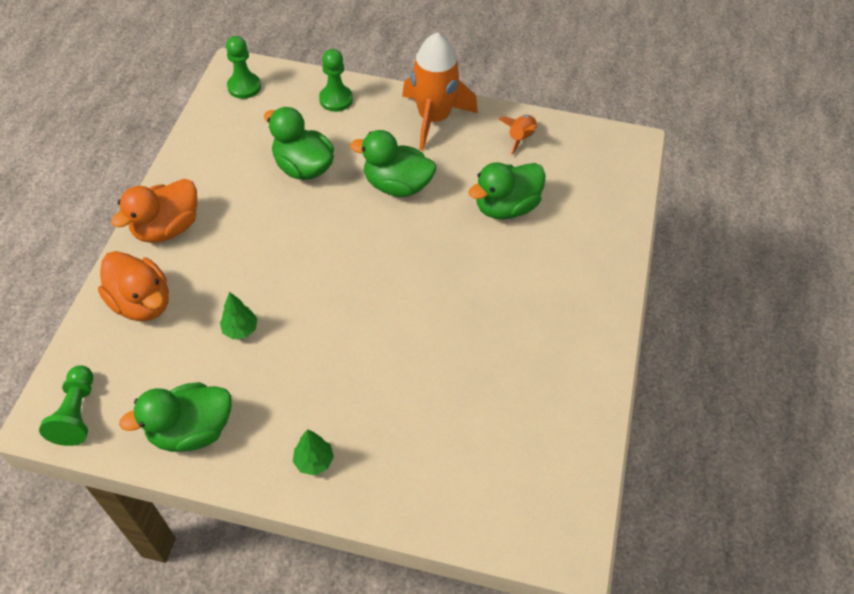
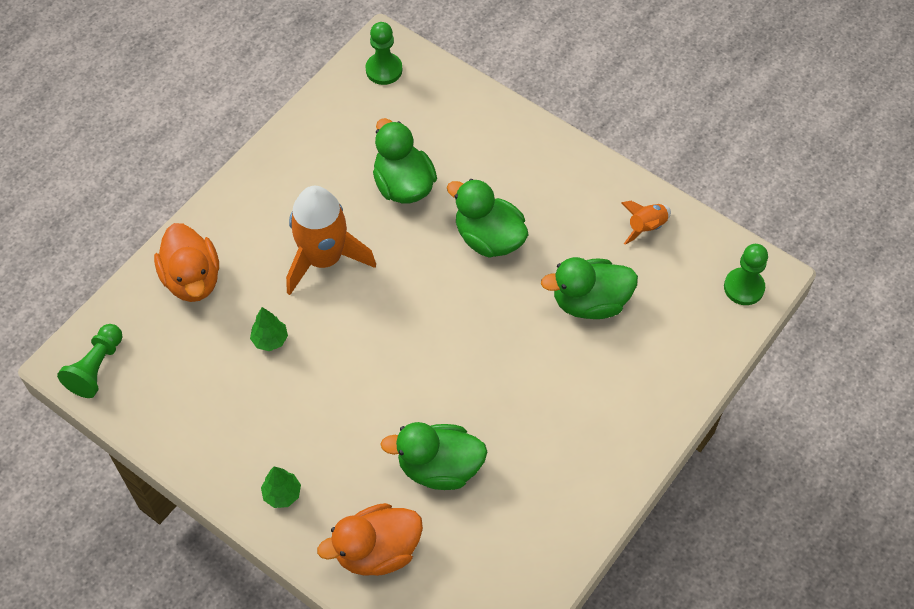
camera: 25 degrees right, 5 degrees up
(167, 228) = (245, 208): orange duck -> orange duck (377, 551)
(191, 430) = (187, 422): green duck -> green duck (439, 467)
(336, 99) = (471, 116): green pawn -> green pawn (744, 287)
(434, 118) = (564, 172): orange rocket -> orange rocket (324, 258)

